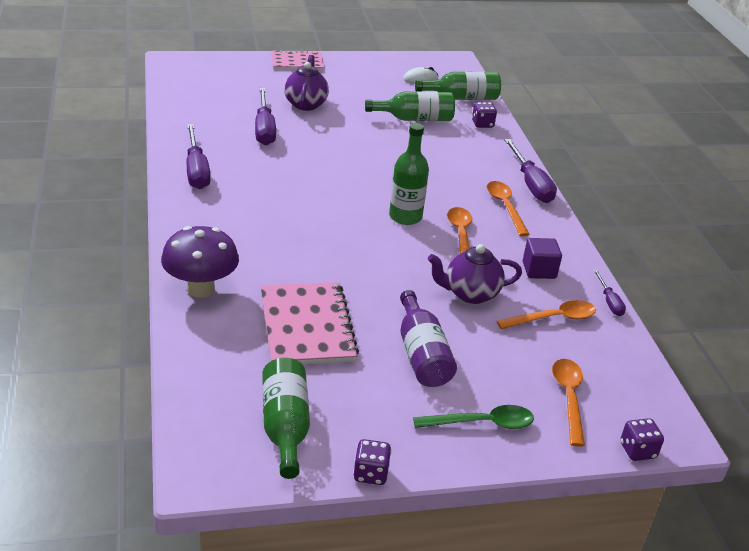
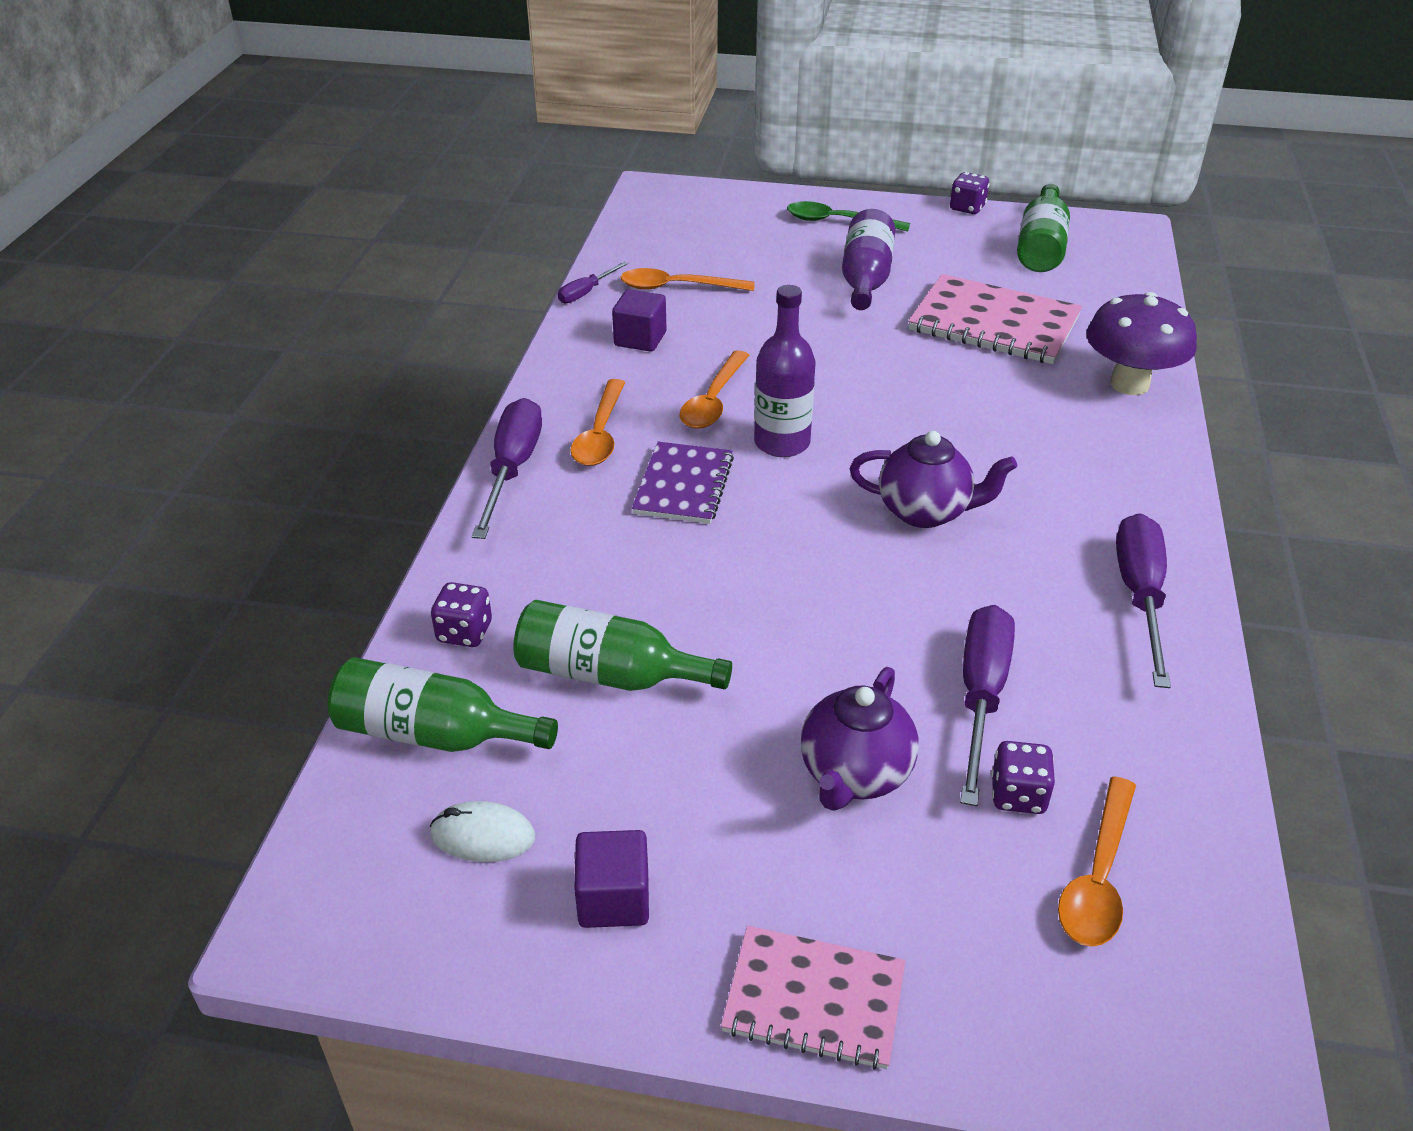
camera: 155 degrees left, 5 degrees up
(306, 326) = (994, 323): pink notebook -> pink notebook turned 75 degrees counterclockwise
(368, 72) = (614, 899): none -> purple cube
(405, 217) = (782, 443): green bottle -> purple bottle
(441, 188) = (683, 485): none -> purple notebook
(470, 294) = (761, 326): purple teapot -> purple teapot (925, 512)
(568, 398) = (731, 225): orange spoon -> orange spoon (1098, 877)
(609, 302) = (586, 292): purple screwdriver -> purple screwdriver turned 150 degrees counterclockwise
(637, 451) = (702, 186): purple dice -> purple dice (1018, 795)

